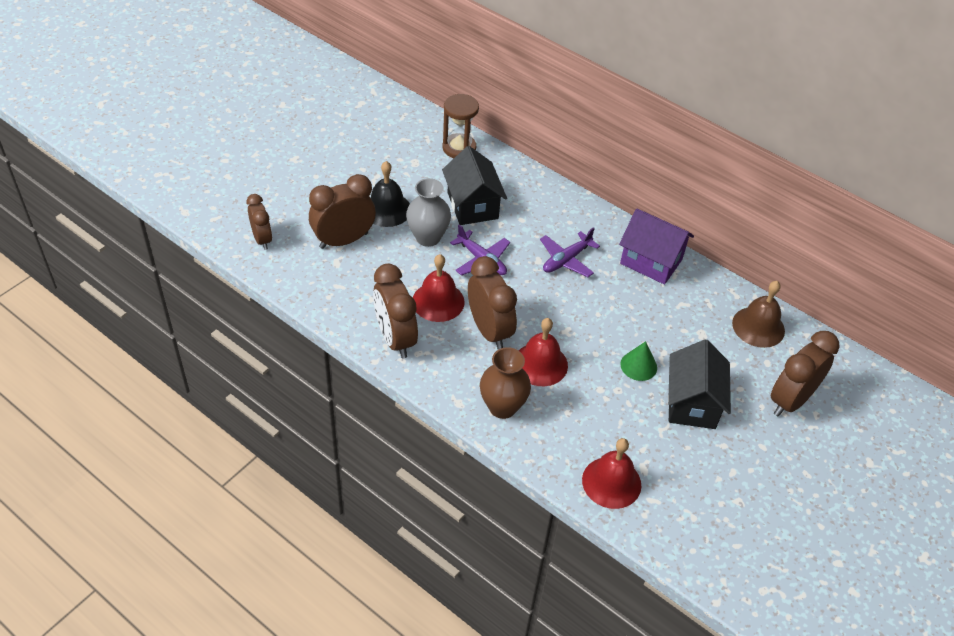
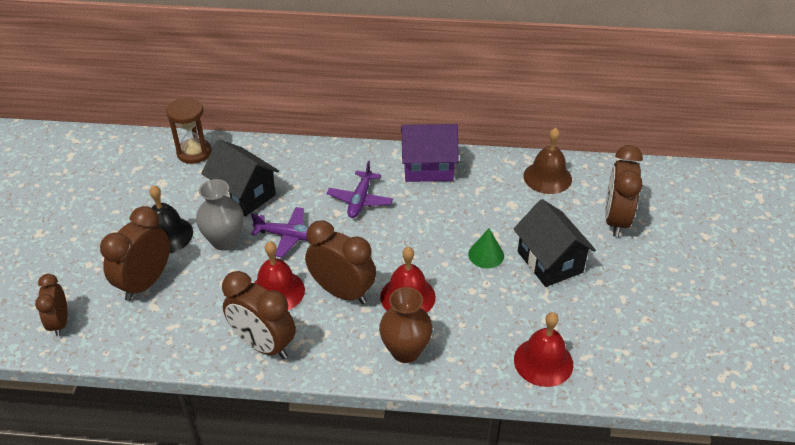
camera: 30 degrees left, 5 degrees down
(262, 239) = (60, 323): brown clock -> brown clock turned 135 degrees counterclockwise

